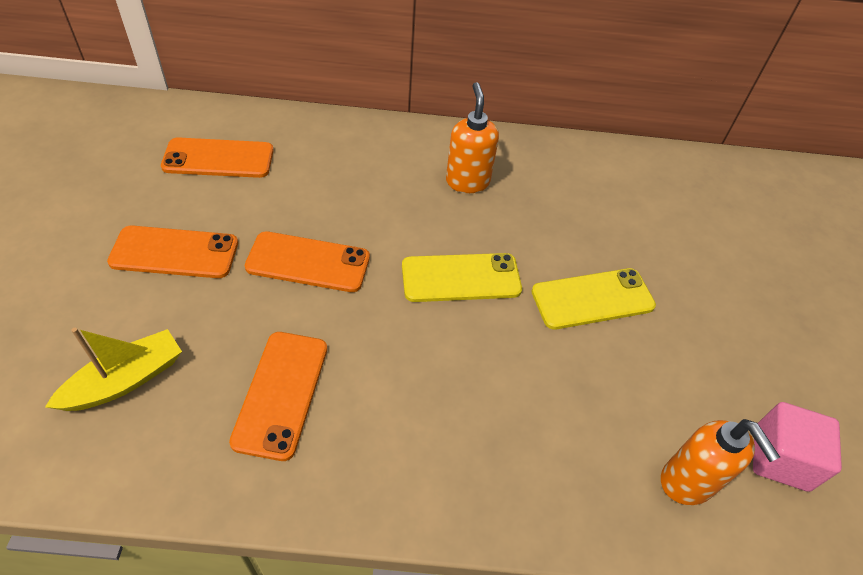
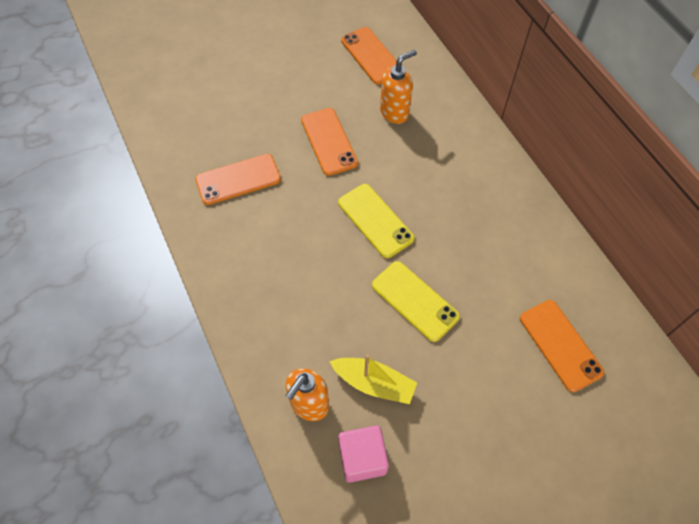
camera: 65 degrees right, 10 degrees up
(125, 380) = (205, 115): yellow boat -> yellow boat (374, 383)
(174, 253) = (290, 82): orange phone -> orange phone (560, 345)
(467, 181) = (462, 184): orange soap dispenser -> orange soap dispenser (394, 112)

